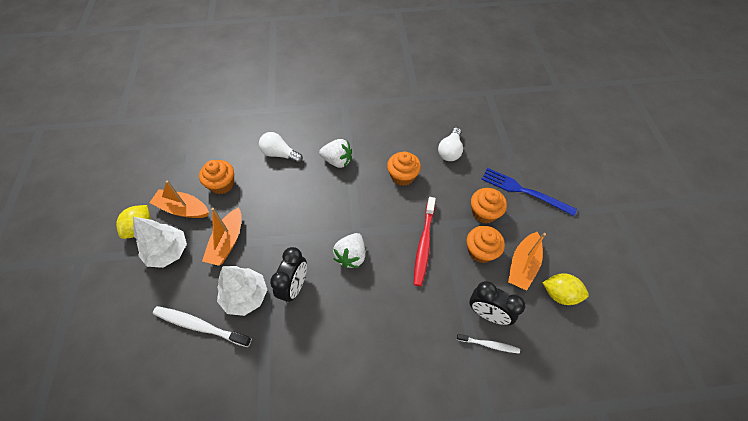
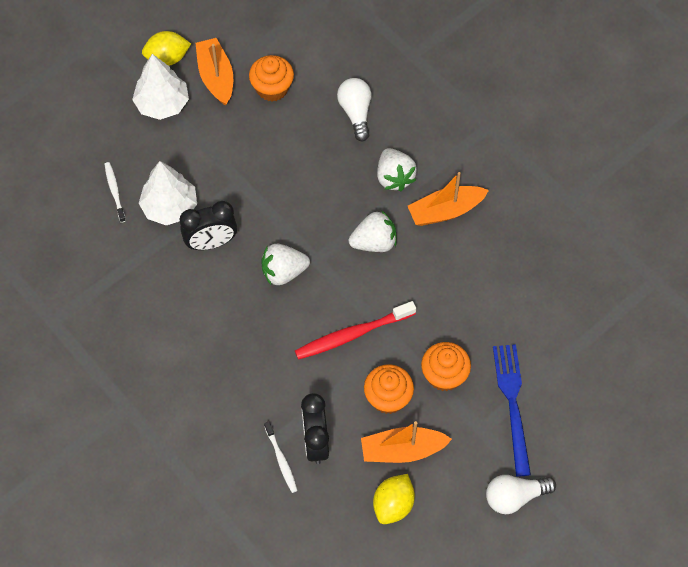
camera: 55 degrees right, 5 degrees up
(200, 326) = (115, 191): white toothbrush -> white toothbrush, size x0.57
(227, 242) = (211, 147): orange boat -> orange boat (445, 211)
(370, 195) = (374, 242): none -> white strawberry
(402, 176) = (428, 259): orange cupcake -> none
(450, 151) = (510, 289): white light bulb -> white light bulb (515, 497)
(559, 294) = (393, 505): yellow lemon -> yellow lemon turned 45 degrees clockwise

